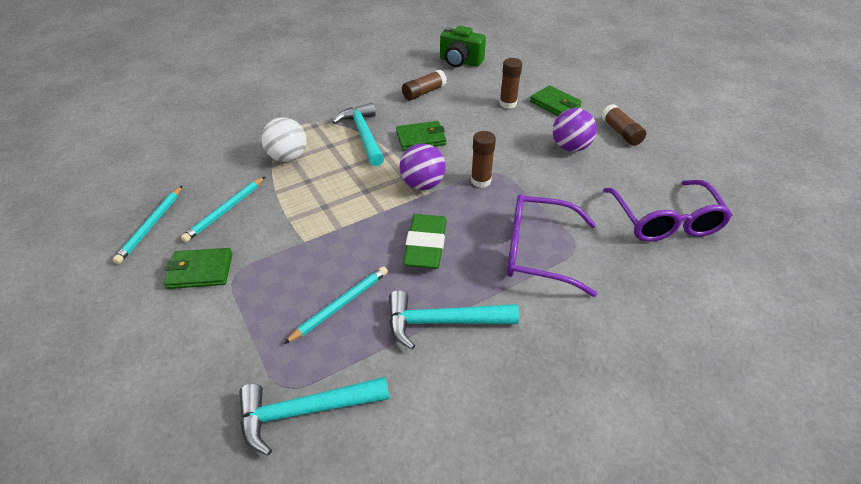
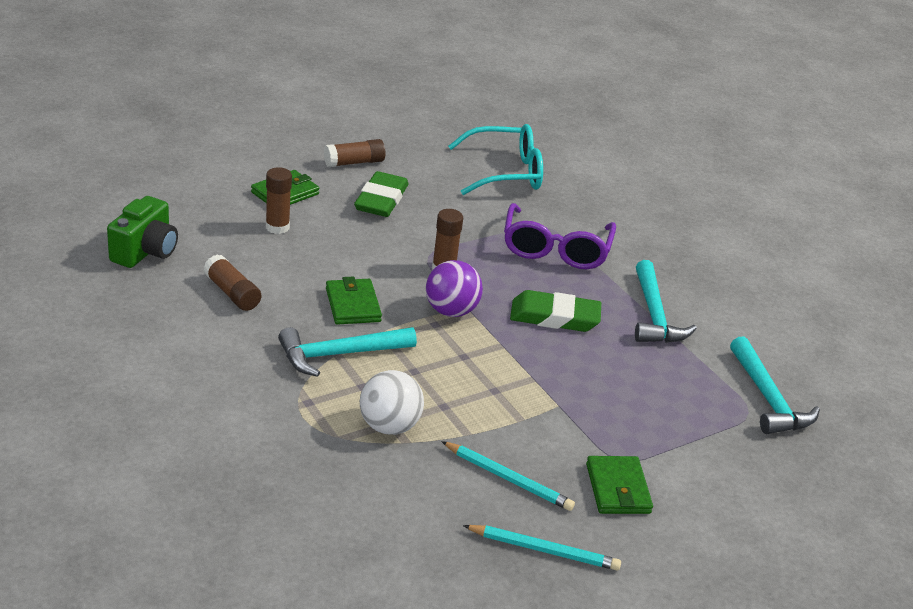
camera: 95 degrees left, 10 degrees down
(340, 305) = (647, 377): turquoise pencil -> none
(570, 147) = (381, 200): purple ball -> green eraser
(665, 221) = (505, 172): purple glasses -> turquoise glasses

